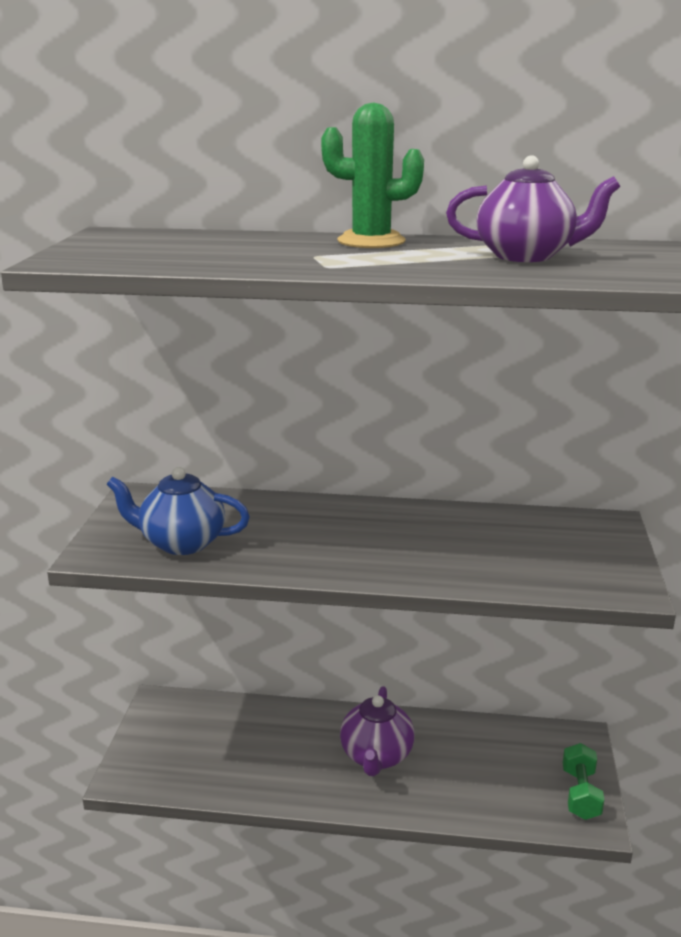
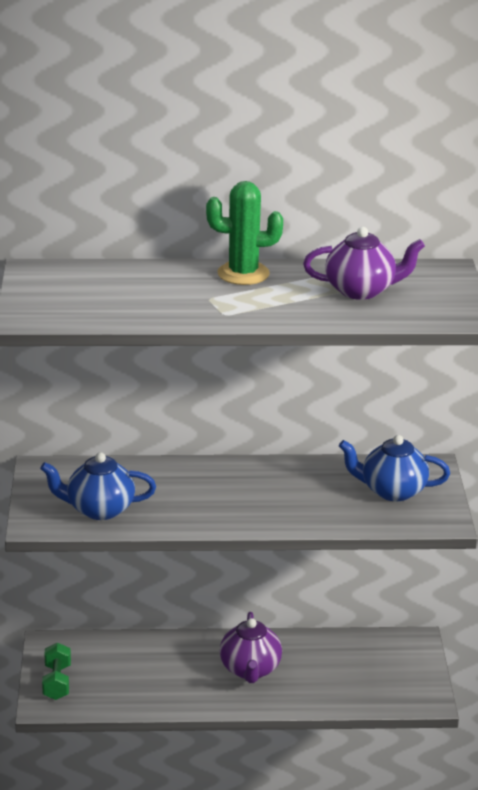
camera: 10 degrees left, 5 degrees up
(558, 547) = (392, 491): none -> blue teapot
(580, 794) = (418, 682): green dumbbell -> green dumbbell (57, 682)

